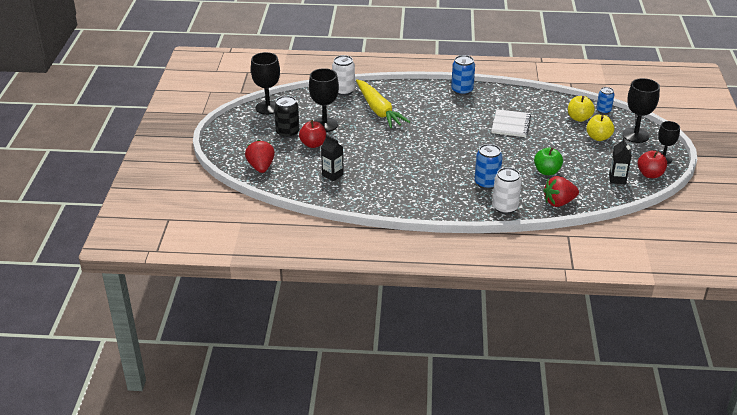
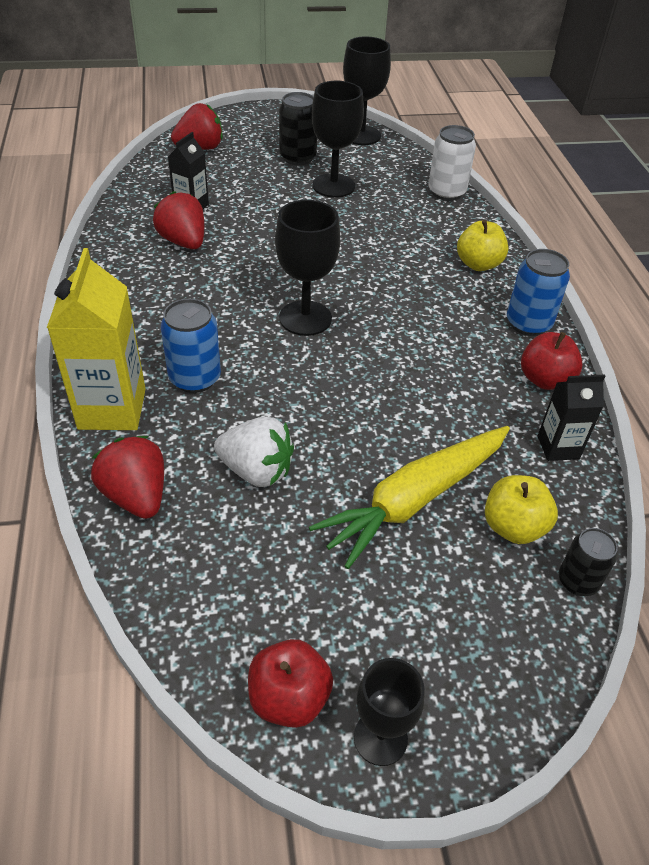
camera: 75 degrees right, 10 degrees up
(313, 144) = (273, 182): red apple -> red apple (544, 379)
(369, 180) = (183, 242): none -> red strawberry
(378, 110) = (403, 232): yellow carrot -> yellow carrot (415, 500)
(505, 207) = (112, 409): white can -> yellow carton
(510, 124) = (428, 403): white notebook -> none
(547, 171) = (256, 471): green apple -> white strawberry
(598, 137) = (437, 570): yellow apple -> yellow apple (478, 264)
(603, 111) = (577, 581): blue can -> black can
(617, 179) = (250, 614): black carton -> black carton (558, 447)
(635, 135) = (482, 662): black goblet -> black goblet (305, 318)

